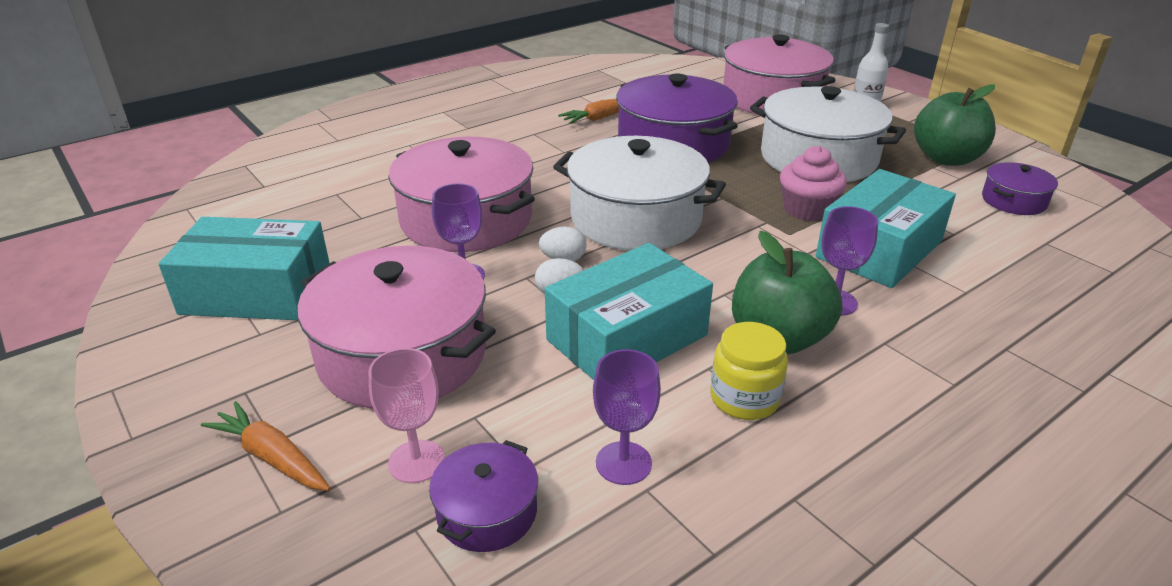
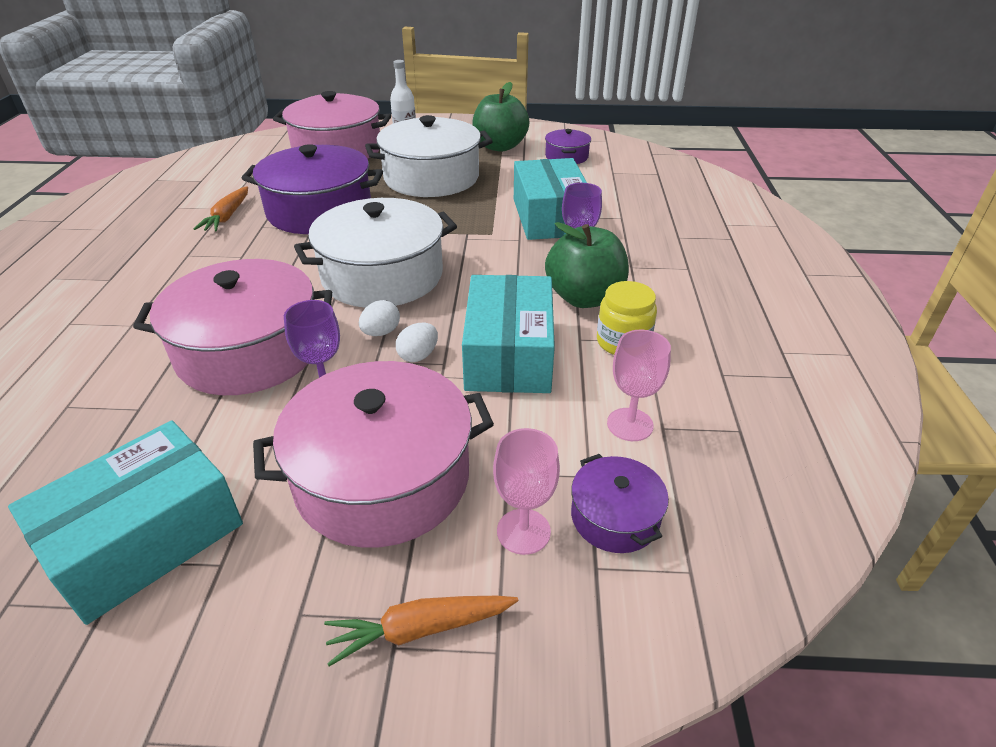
camera: 50 degrees left, 5 degrees up
(623, 463) = (630, 424): purple goblet -> pink goblet
(807, 210) = (477, 213): pink cupcake -> none

